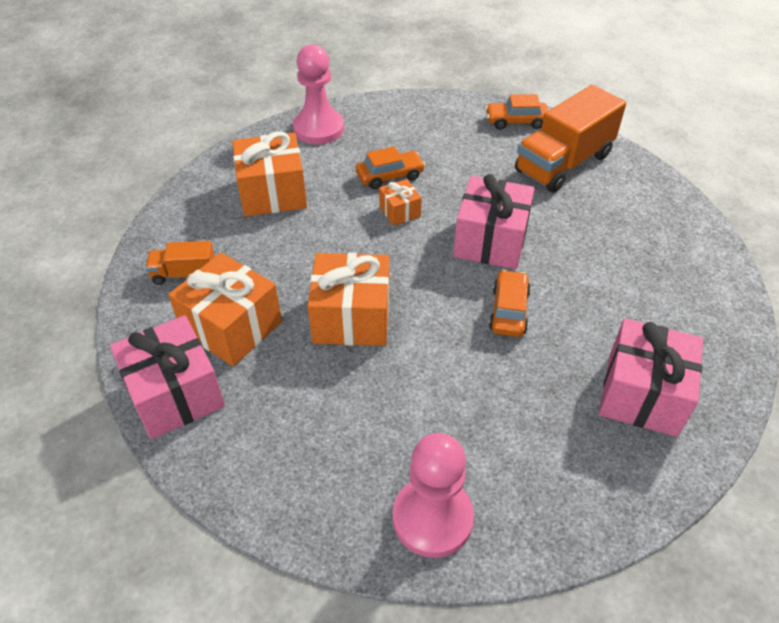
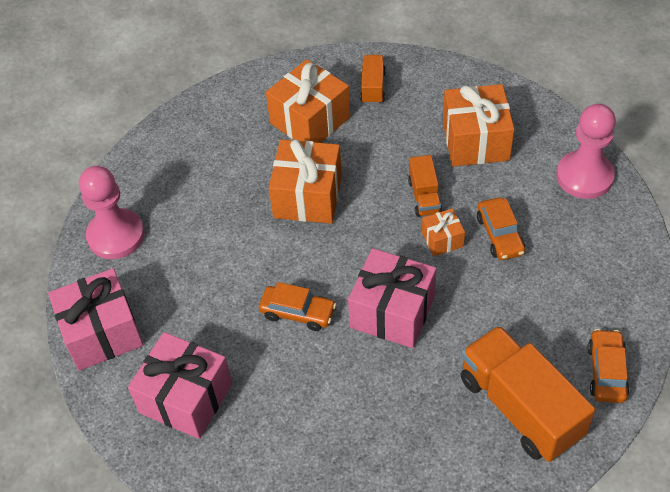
camera: 100 degrees right, 5 degrees up
(175, 394) = (251, 93): pink gift -> pink gift (102, 333)
(347, 226) = (424, 197): none -> orange truck

